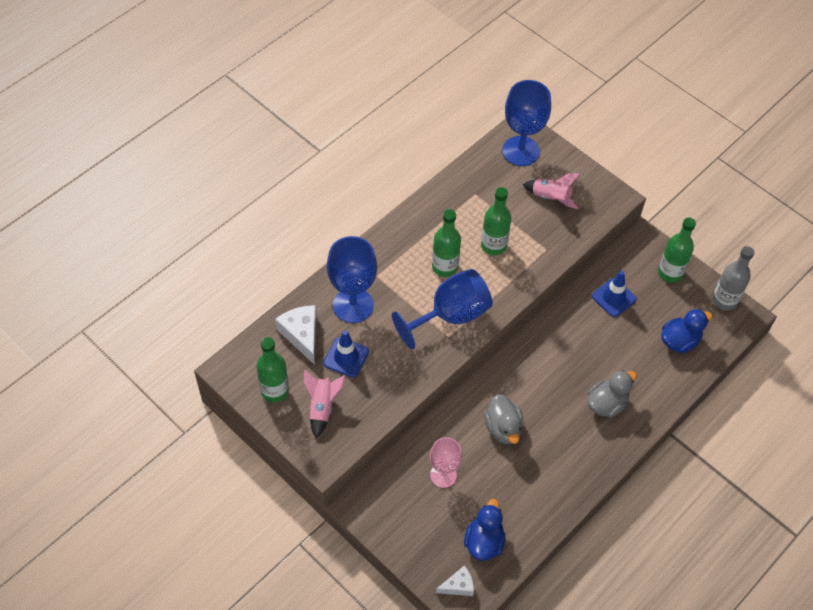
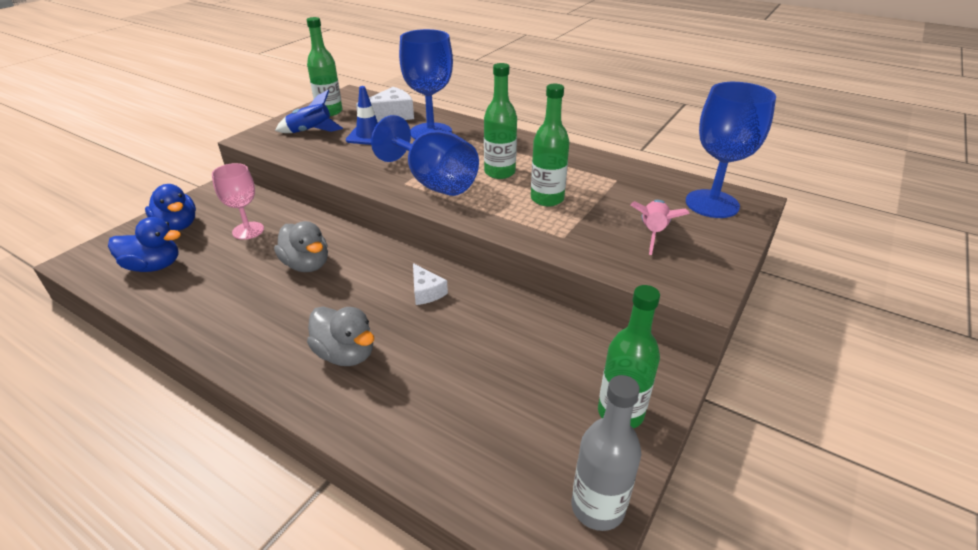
camera: 80 degrees right, 20 degrees down
(322, 407) = (311, 131): pink rocket -> blue rocket
(458, 586) = (105, 254): white cheese -> white cheese (426, 292)
(503, 428) = (307, 265): grey duck -> grey duck turned 105 degrees counterclockwise
(613, 297) = (538, 345): blue traffic cone -> none
(679, 341) = (480, 437): blue duck -> blue duck (178, 225)

